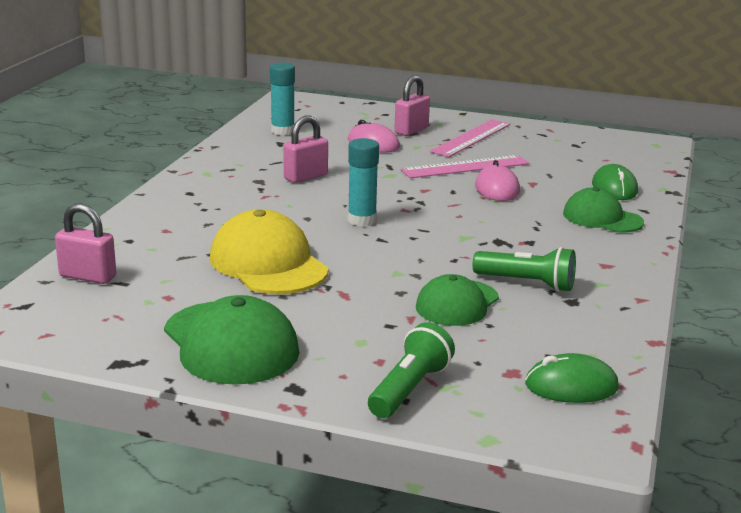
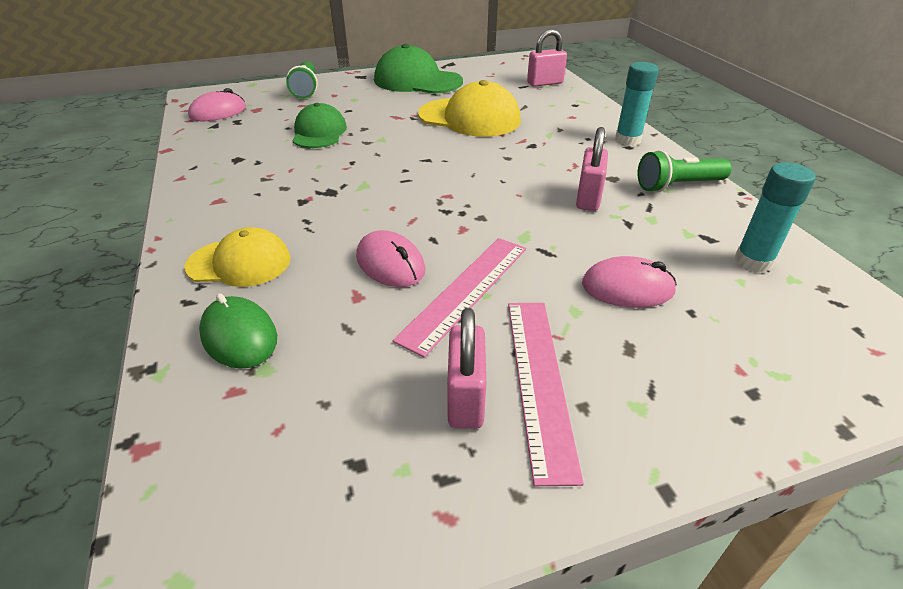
camera: 145 degrees right, 15 degrees up
(362, 220) = (464, 170): turquoise glue stick -> turquoise glue stick (627, 140)
(411, 130) = (640, 353): pink padlock -> pink padlock (465, 398)
(527, 283) = (279, 161): green flashlight -> green flashlight (678, 186)
(571, 386) = (218, 112): green mouse -> pink mouse
(602, 218) = (239, 263): green cap -> yellow cap

